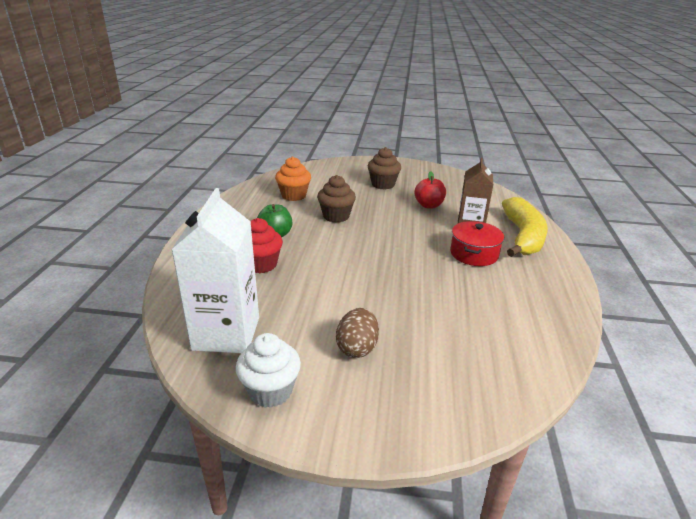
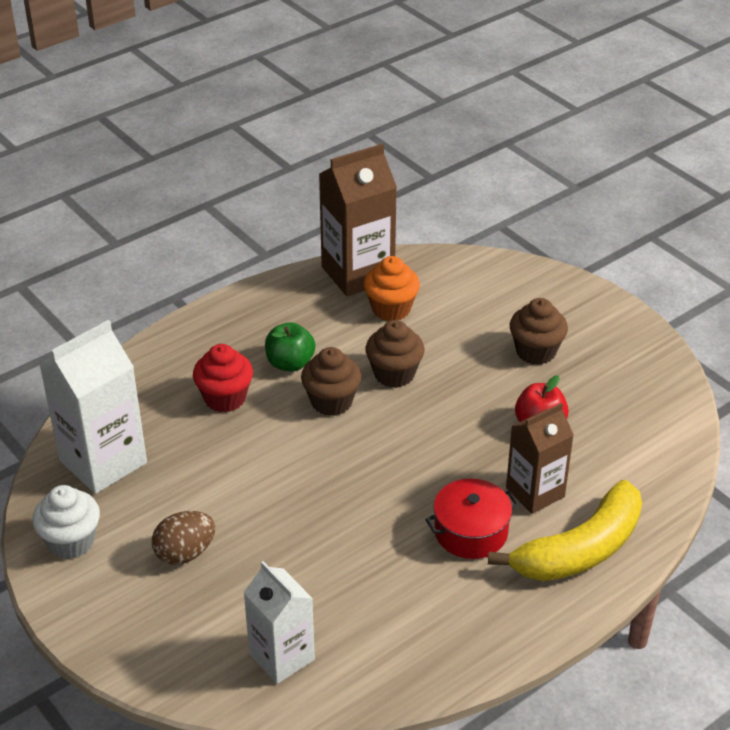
camera: 45 degrees right, 10 degrees up
(255, 190) = (358, 273): none -> brown carton
(323, 239) = (331, 402): none -> brown cupcake
(496, 362) = (282, 657): none -> white carton

